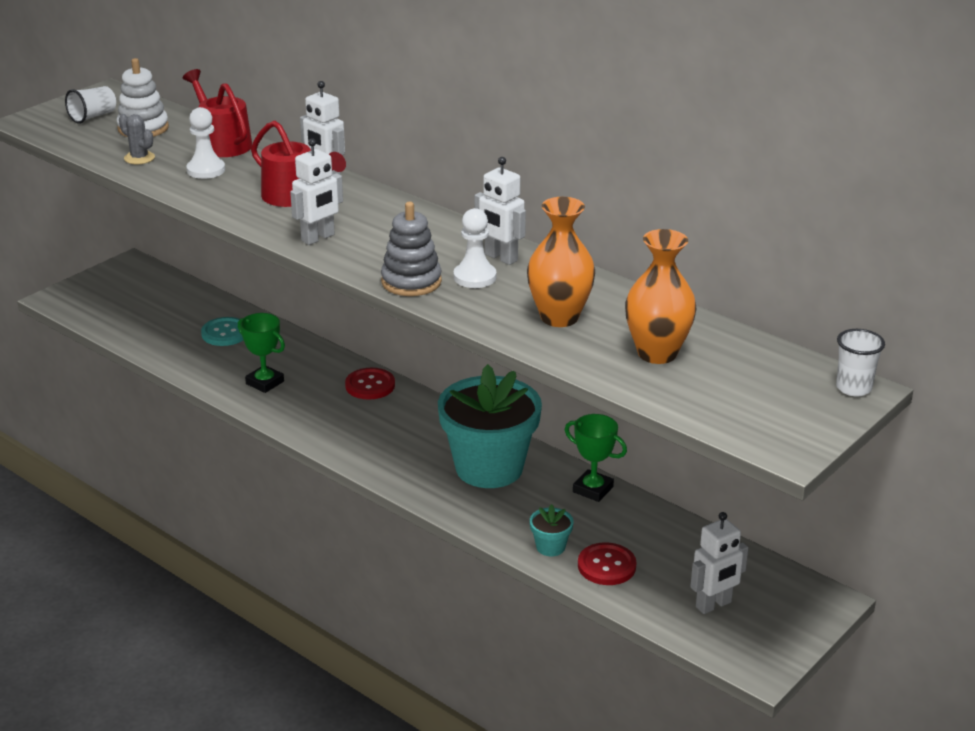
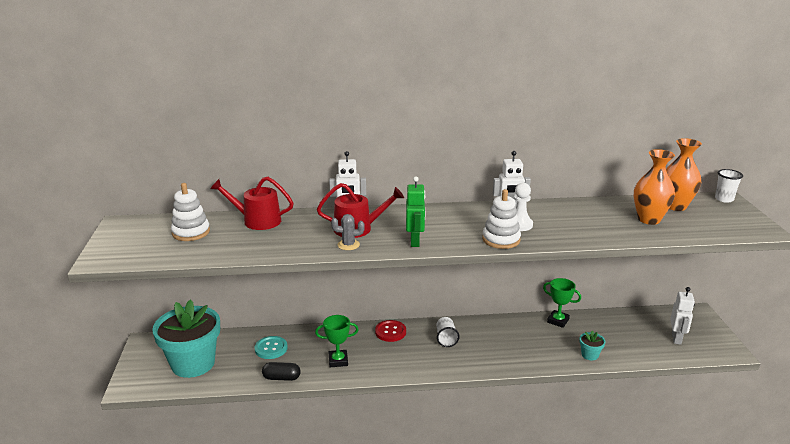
camera: 45 degrees left, 5 degrees down
(93, 117) = (142, 239): white cup -> white cup (446, 339)
(139, 158) = (225, 248): grey cactus -> grey cactus (348, 245)
(186, 367) = (281, 378): none -> black capsule
(206, 170) = (280, 237): white pawn -> none
(318, 238) = (415, 241): white robot -> green robot
(411, 282) = (501, 240): grey stacking toy -> white stacking toy
(489, 468) = (506, 337): turquoise flower pot -> turquoise flower pot (193, 363)
(559, 317) = (587, 224): orange vase -> orange vase (675, 206)
(593, 489) = (558, 321): green trophy -> green trophy turned 45 degrees clockwise
(606, 566) = (620, 348): red button -> none

